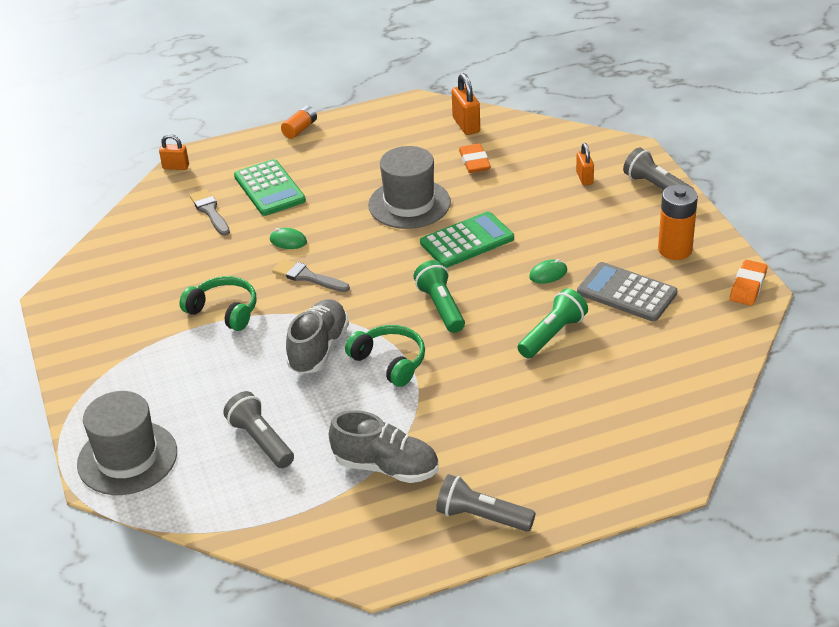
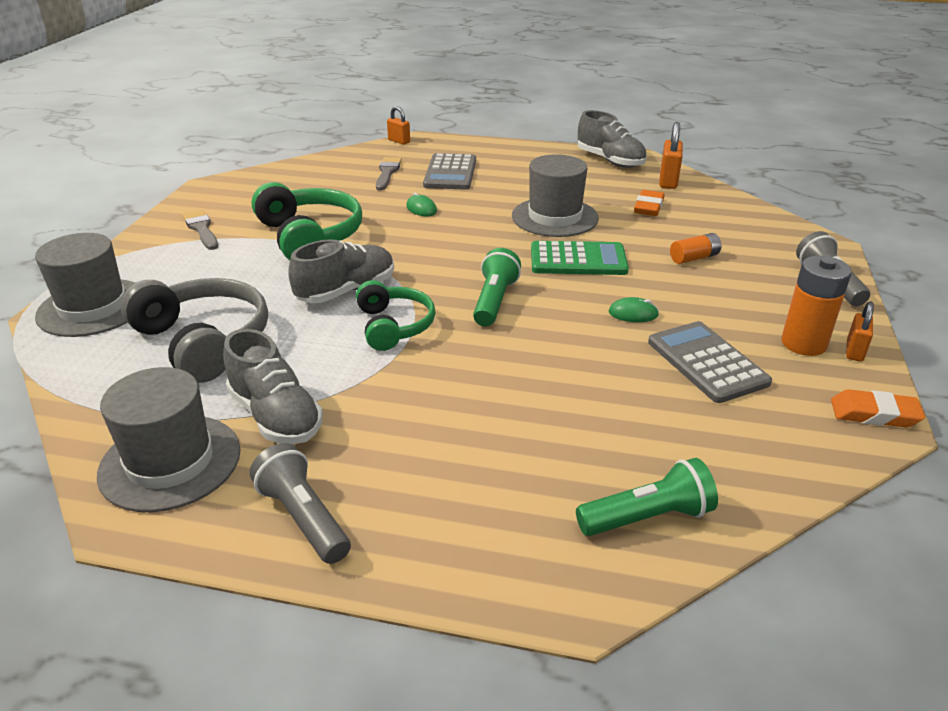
camera: 30 degrees right, 5 degrees down
(224, 311) = (310, 236): green headphones -> green headphones, size x1.56
(261, 441) = (204, 341): grey flashlight -> grey headphones
(269, 189) = (450, 173): green calculator -> grey calculator
(300, 129) = (520, 146): orange battery -> orange battery (694, 258)
(307, 277) = (405, 237): grey brush -> grey brush (201, 229)
(355, 530) = (170, 462): none -> grey hat
(397, 118) = (610, 161): none -> grey shoe
(552, 335) = (582, 368): green flashlight -> green flashlight (647, 517)
(584, 178) = (751, 251): orange padlock -> orange padlock (854, 351)
(748, 286) = (874, 414): orange eraser -> orange eraser turned 45 degrees clockwise

